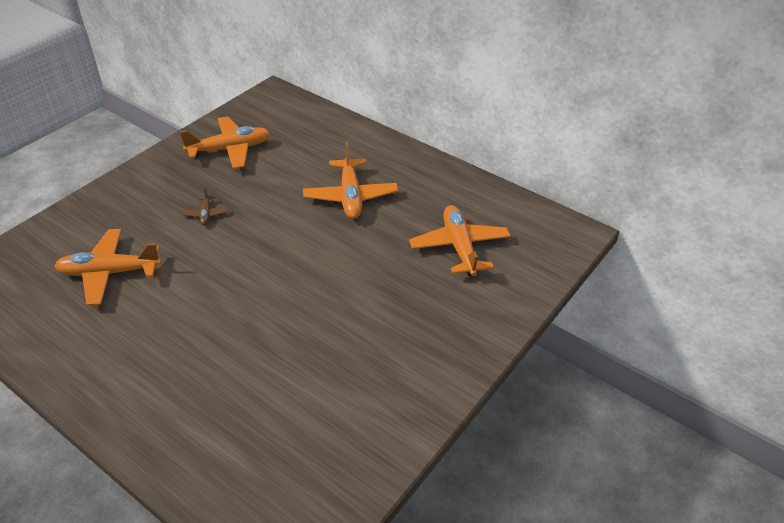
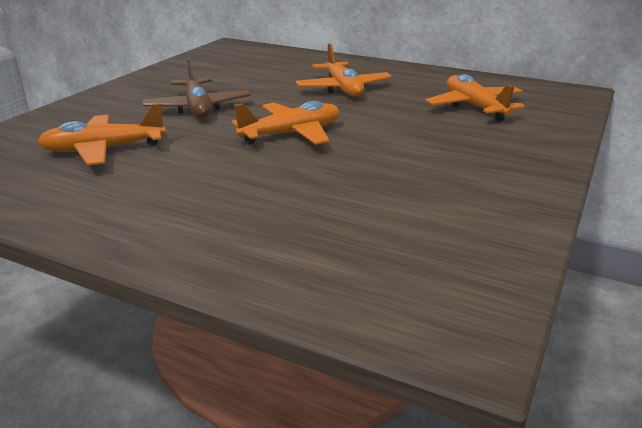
camera: 10 degrees left, 15 degrees down
(206, 214) = (198, 108): brown plane -> brown plane, size x2.11
(230, 149) = (203, 73): orange plane -> orange plane (291, 134)

